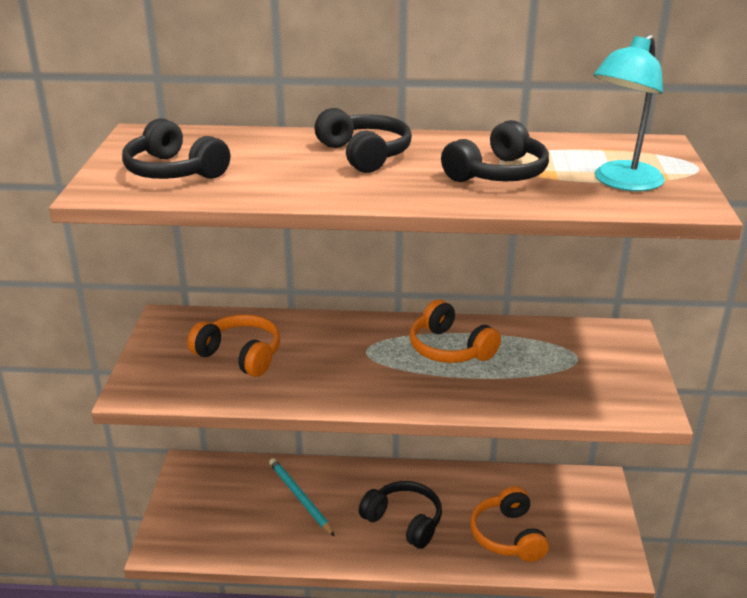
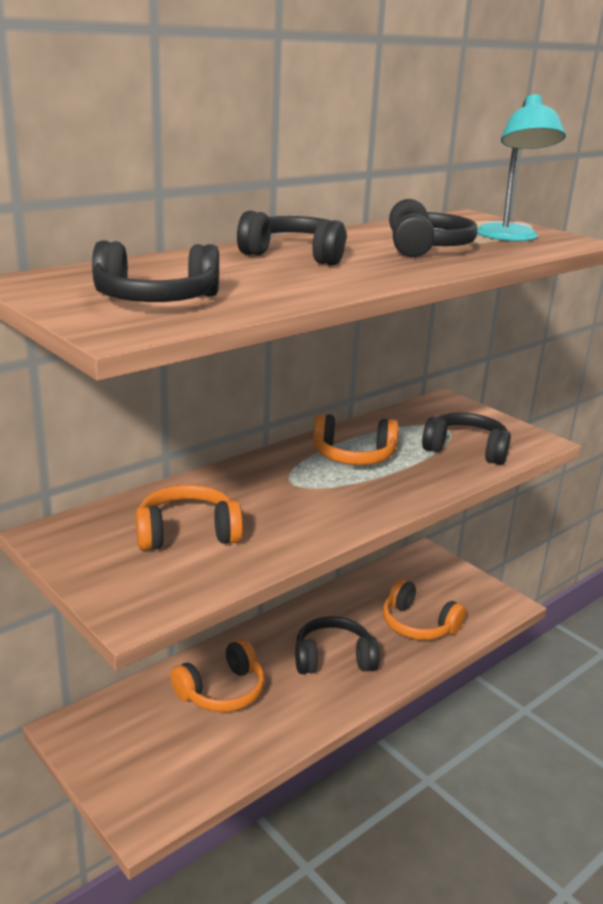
camera: 45 degrees left, 5 degrees down
(300, 497) = (222, 691): turquoise pencil -> orange headphones
(559, 386) = (466, 450): none -> black headphones

